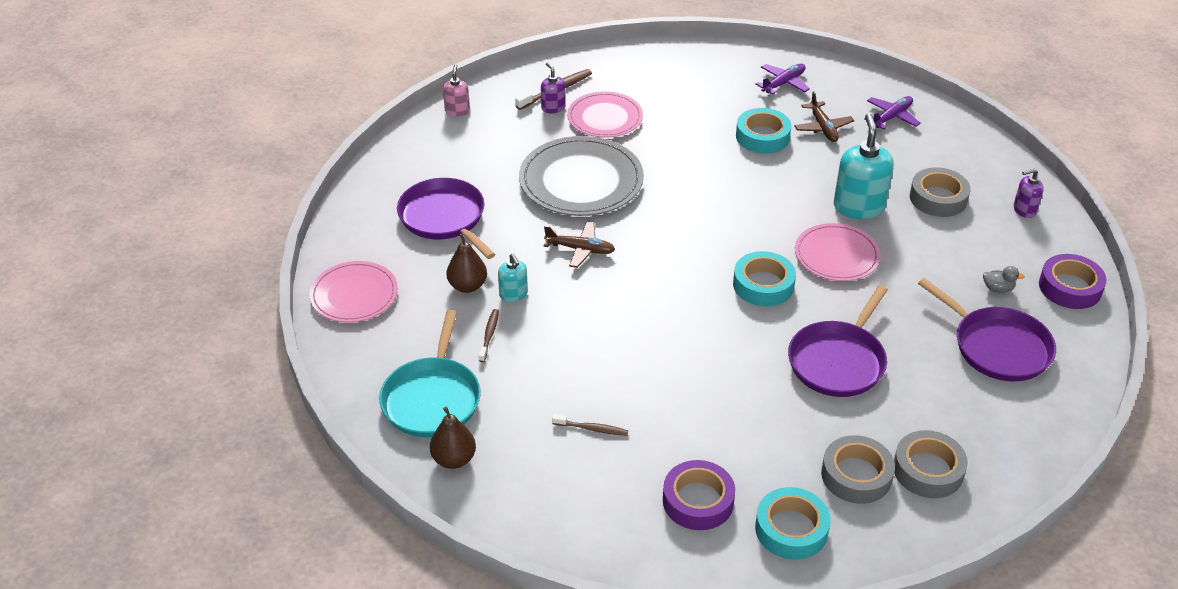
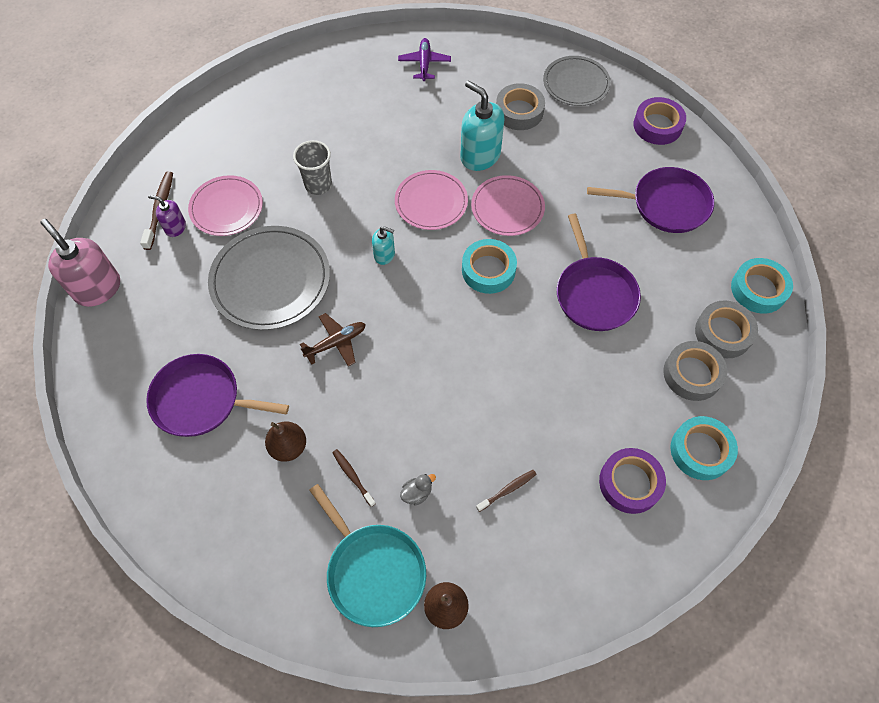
camera: 45 degrees left, 20 degrees up
(354, 295) = (208, 534): pink plate -> pink plate (431, 202)
(457, 111) = (98, 288): pink soap dispenser -> pink soap dispenser, size x1.89
(513, 294) = (331, 424): turquoise soap dispenser -> turquoise soap dispenser (384, 255)
(693, 145) = (318, 185): none -> grey cup
(762, 136) = (358, 142): turquoise tape -> turquoise tape (758, 289)
(783, 83) = (324, 83): purple plane -> none
(823, 127) = (390, 104): brown plane -> none
(998, 289) = (622, 158): grey duck -> grey duck (417, 493)
(1024, 210) = (576, 83): purple soap dispenser -> grey plate

